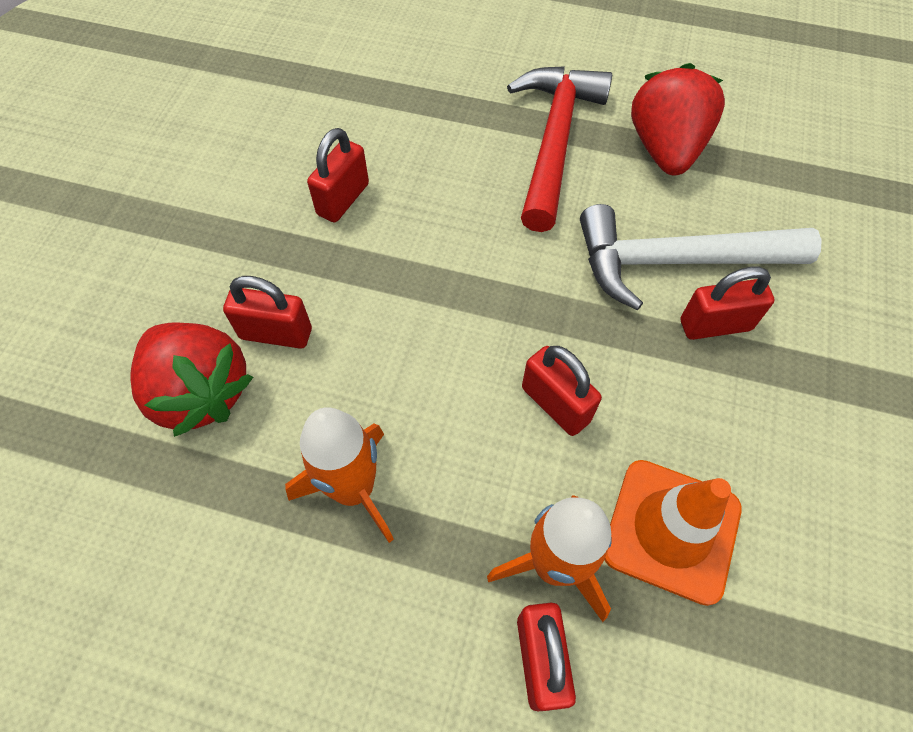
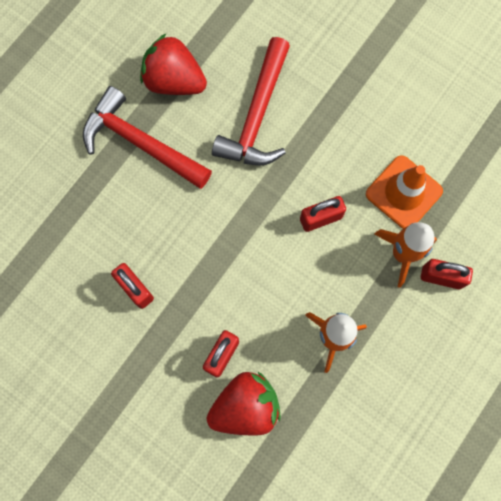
camera: 70 degrees left, 15 degrees up
(676, 261) = (257, 115): white hammer -> red hammer
(715, 325) = (304, 116): red padlock -> none

